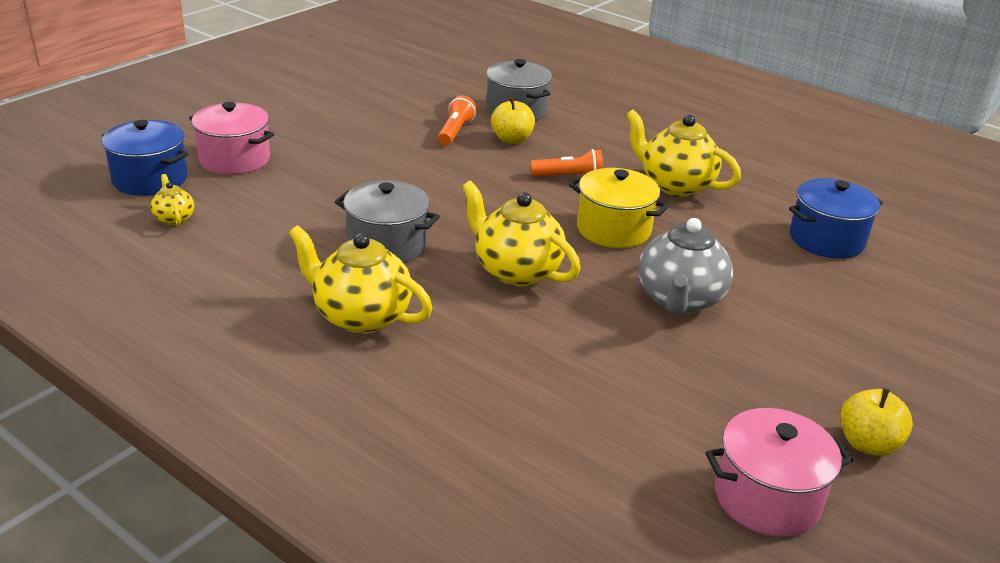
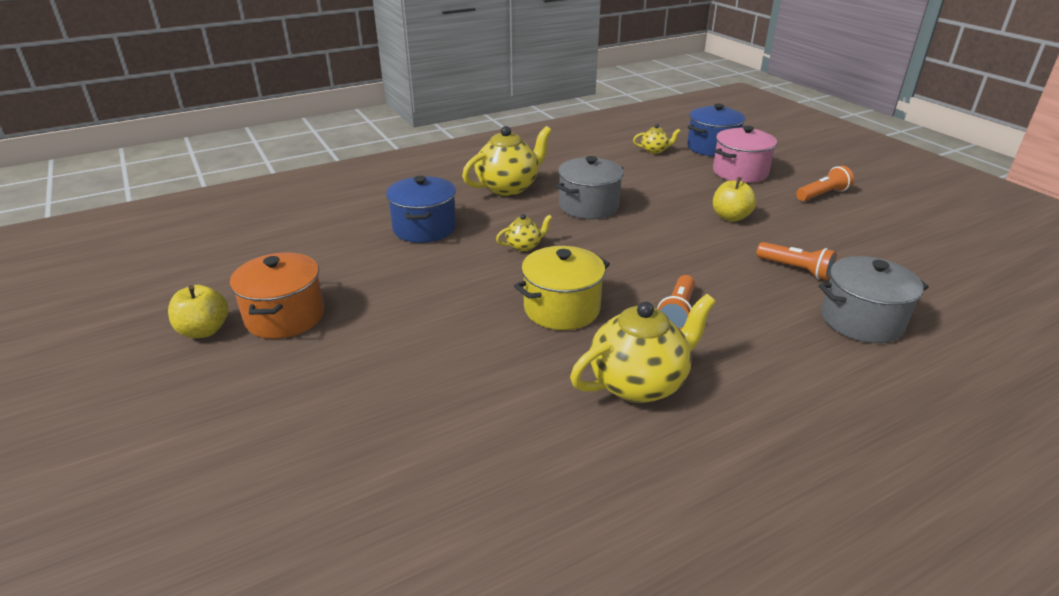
camera: 115 degrees right, 0 degrees up
(281, 118) = (822, 194): none -> orange flashlight
(511, 139) = (776, 299): yellow apple -> yellow apple (730, 217)
(516, 271) = (524, 246): yellow teapot -> yellow teapot, size x0.49
(679, 300) = (432, 308): grey teapot -> none
(767, 497) = (225, 271): pink pot -> none
(787, 393) = (285, 317): none -> orange pot
(826, 240) = (458, 462): blue pot -> blue pot (424, 228)

